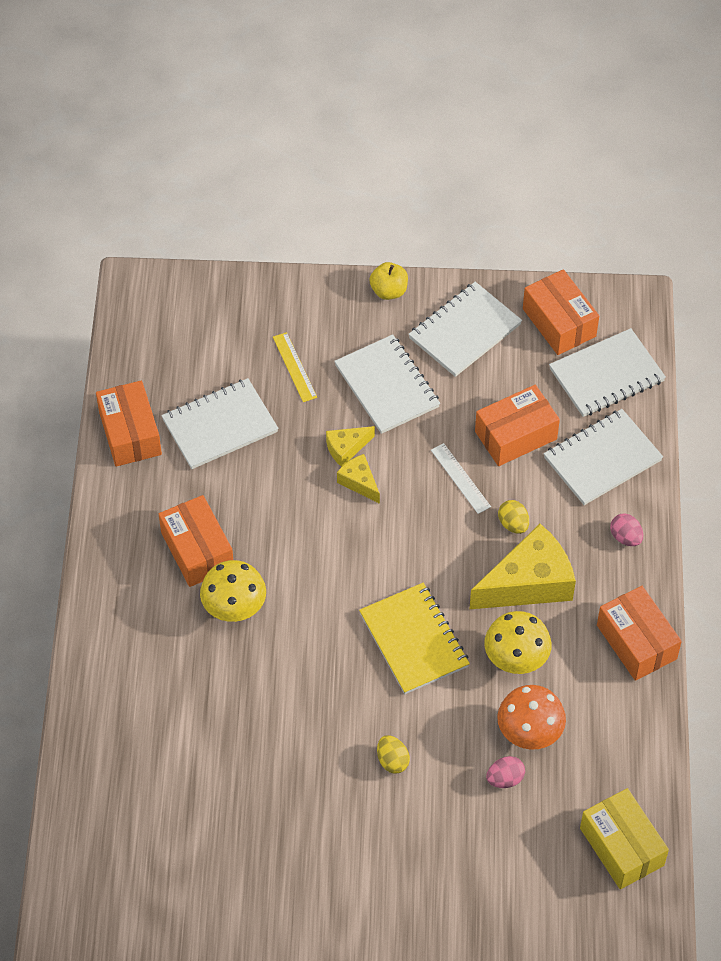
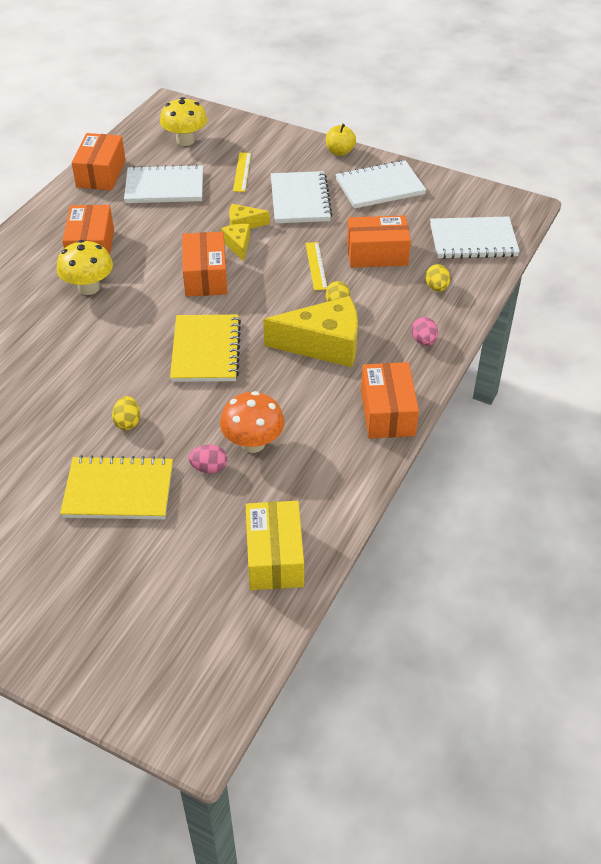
camera: 25 degrees right, 10 degrees down
(435, 841) = (119, 490): none -> yellow notebook
(460, 478) = (316, 266): white ruler -> yellow ruler
(516, 659) = (278, 390): yellow mushroom -> yellow mushroom (185, 140)
(559, 322) = (455, 201): orange box -> orange box (205, 276)
(602, 459) = (436, 288): white notebook -> yellow egg

